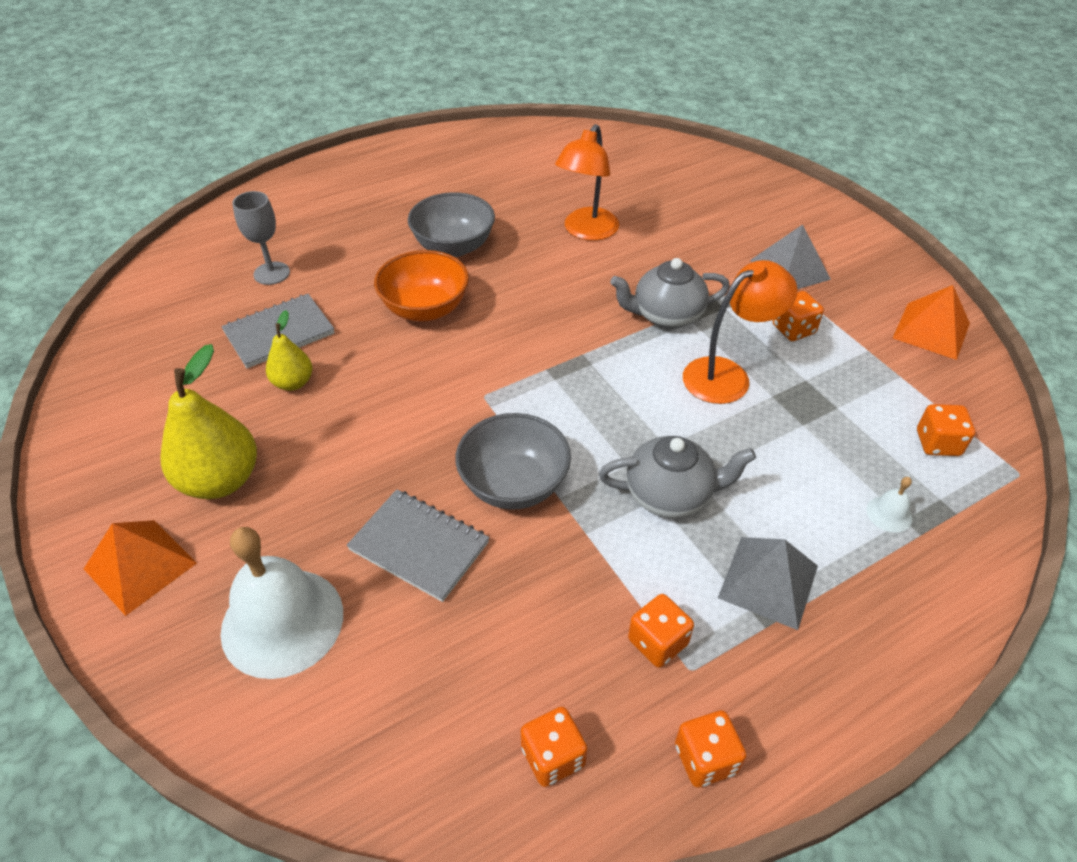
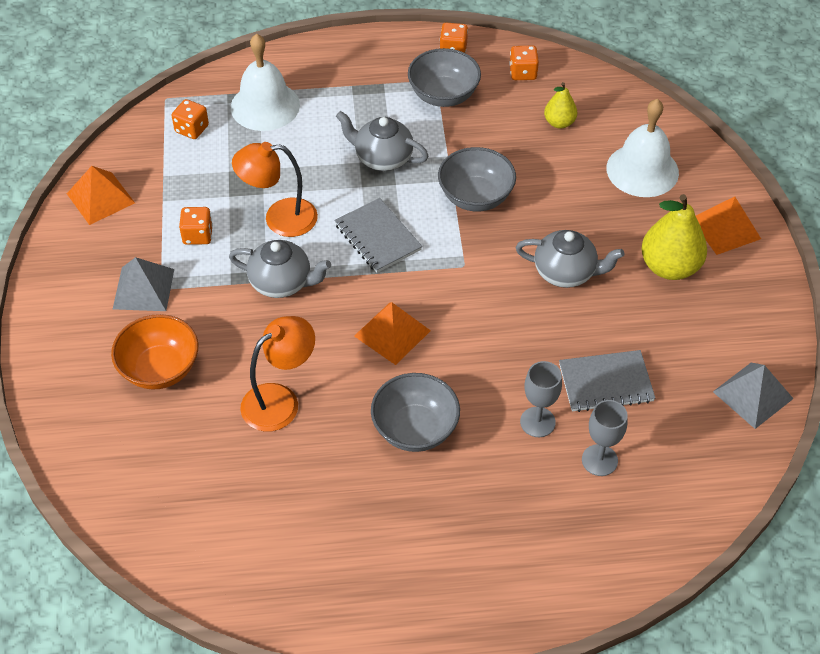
camera: 155 degrees left, 5 degrees up
(293, 383) = (604, 328): yellow pear -> yellow pear (559, 123)
(341, 283) = (537, 422): none -> grey goblet
(357, 428) = (565, 272): none -> grey teapot
(419, 546) = (550, 182): grey notebook -> grey notebook (377, 237)
(425, 309) = (473, 363): orange bowl -> orange bowl (160, 369)
(522, 308) = (392, 333): none -> orange pyramid
(657, 642) = (443, 95): orange dice -> grey bowl
(768, 581) = (364, 100): grey pyramid -> grey pyramid (753, 395)
(889, 514) = (265, 106): white bell -> white bell, size x2.46

